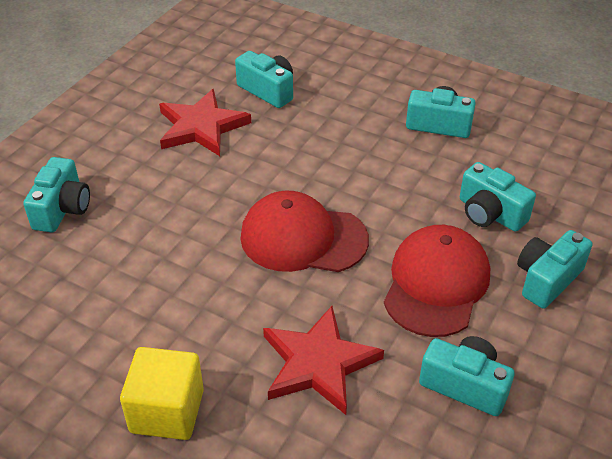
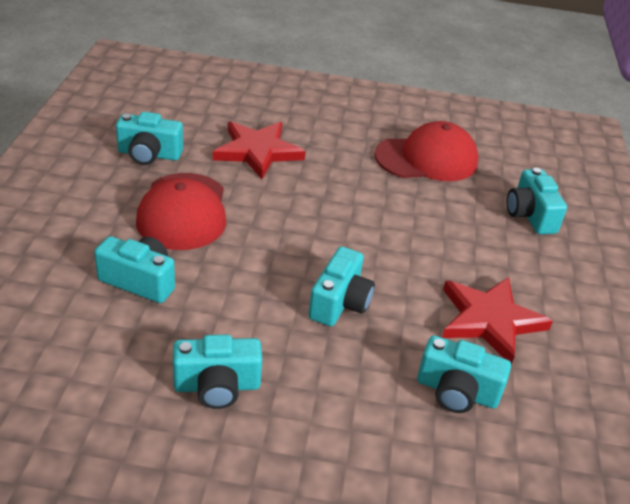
camera: 155 degrees right, 5 degrees down
(167, 411) = (340, 118): yellow cube -> none
(303, 238) = (313, 227): red cap -> red cap (427, 159)
(547, 279) = (82, 230): turquoise camera -> turquoise camera (340, 303)

